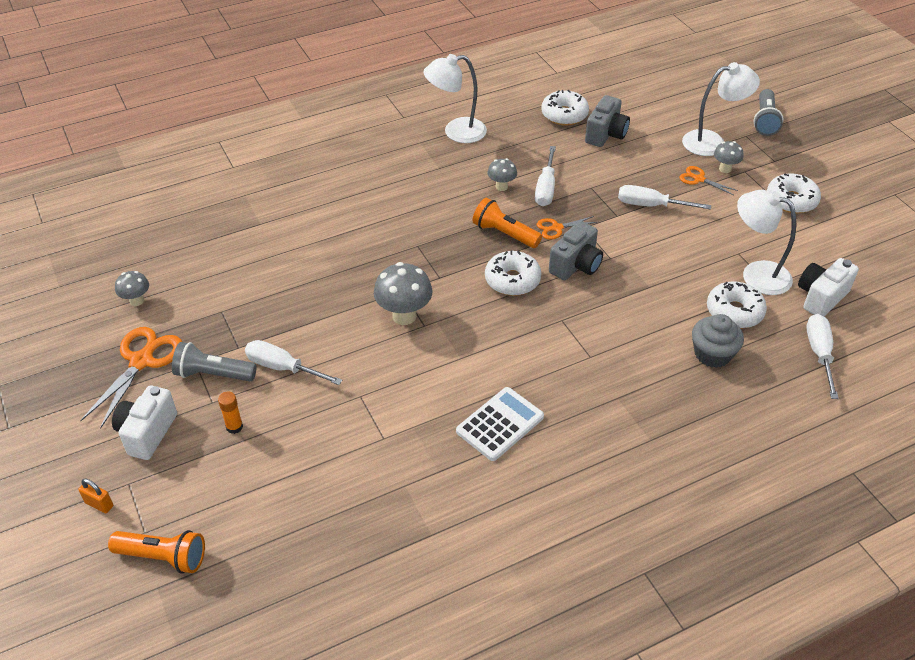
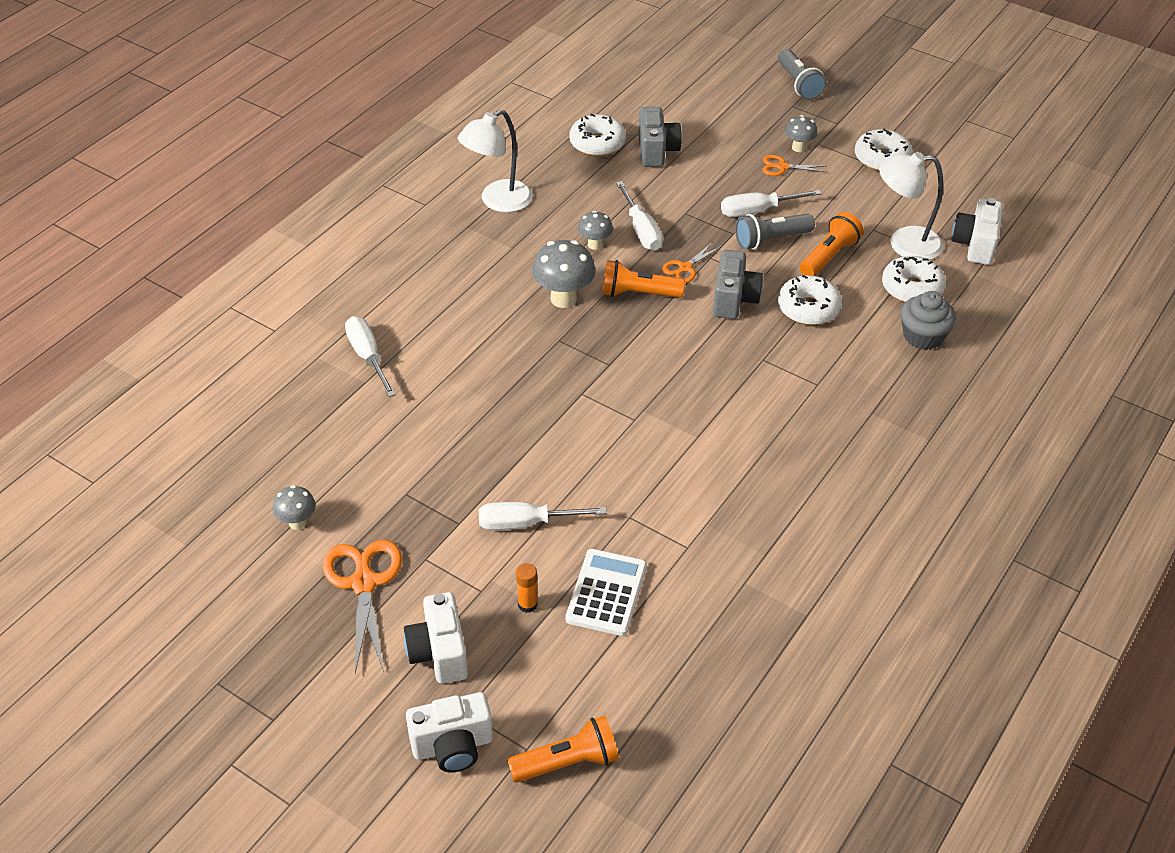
camera: 30 degrees left, 0 degrees up
(99, 504) = (453, 746): orange padlock -> white camera
(213, 374) = (457, 562): grey flashlight -> grey flashlight (771, 240)
(404, 316) = (606, 418): grey mushroom -> grey mushroom (563, 299)
(500, 424) = (786, 484): white calculator -> white calculator (606, 593)
(512, 280) = (684, 338): white donut -> white donut (808, 308)
(682, 261) = (829, 256): none -> orange flashlight
(712, 142) = (766, 123): white lamp -> none
(819, 353) = (1010, 298): white screwdriver -> white screwdriver (368, 356)

